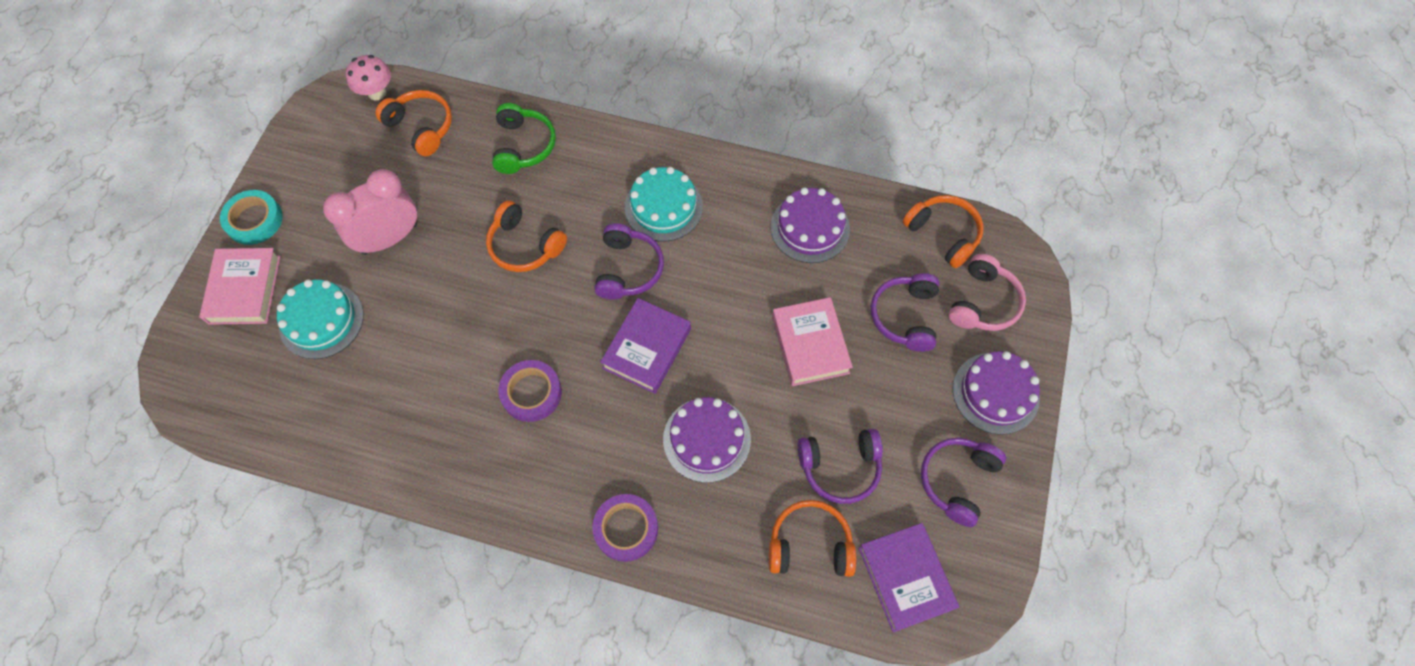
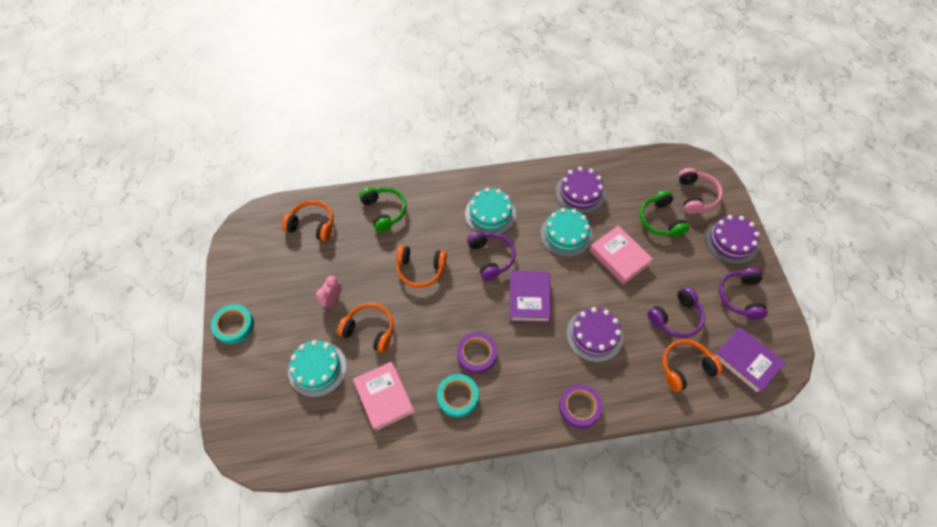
camera: 25 degrees left, 5 degrees down
(245, 289) = (253, 371): pink book -> pink book (384, 397)
(377, 93) = (270, 215): pink mushroom -> none
(390, 238) = (332, 300): pink clock -> pink clock, size x0.53
(473, 438) = (457, 397): none -> turquoise tape
(753, 279) = (566, 234): none -> turquoise cake
(905, 316) = (660, 220): purple headphones -> green headphones
(943, 234) = (653, 167): orange headphones -> orange headphones (369, 330)

